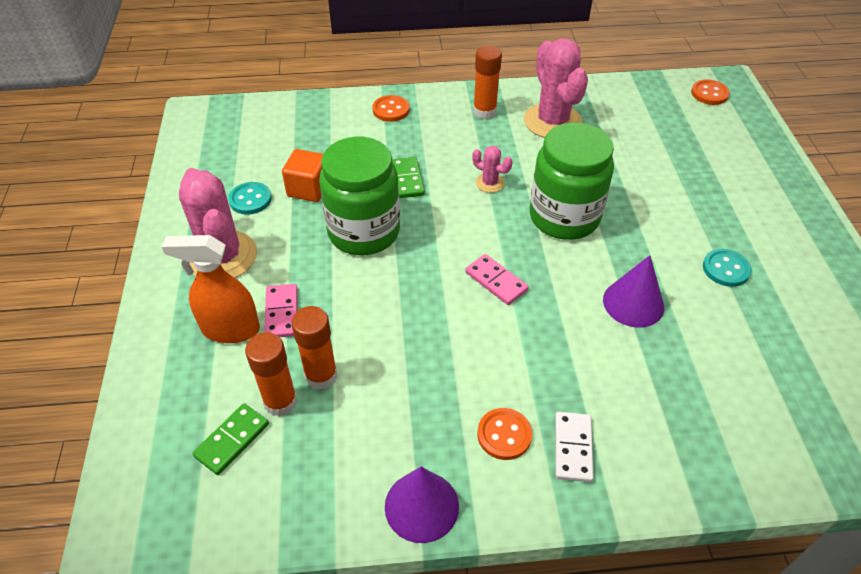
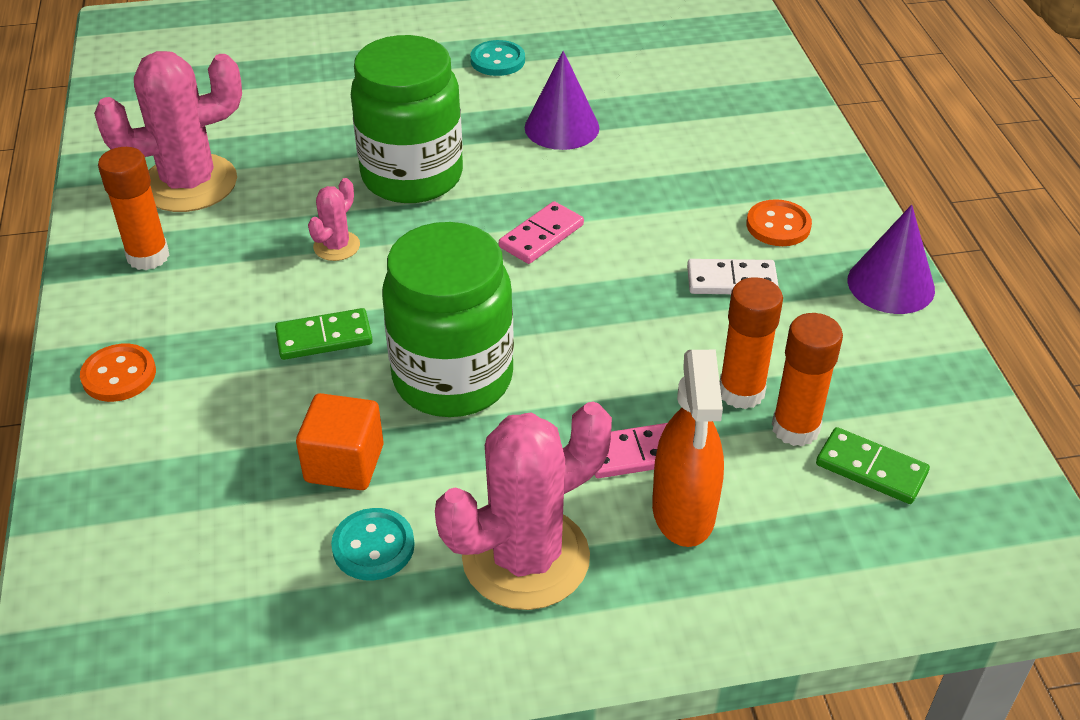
camera: 95 degrees left, 5 degrees down
(572, 448) = (778, 177): white domino -> white domino (731, 281)
(709, 94) = (147, 41): orange button -> none

